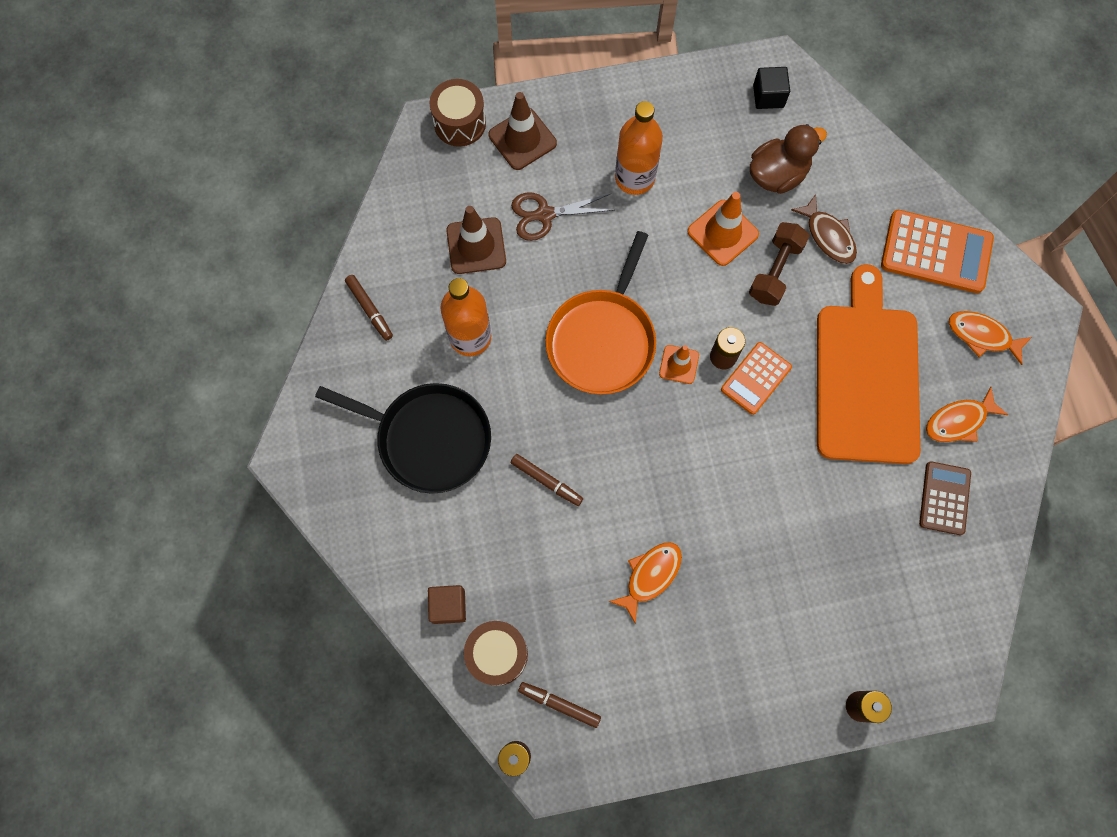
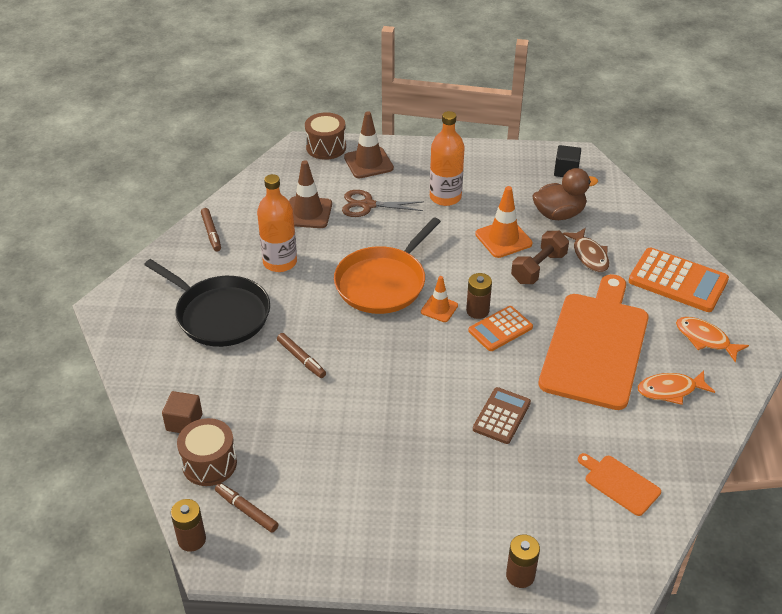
camera: 15 degrees right, 30 degrees down
(650, 576) = (362, 438): orange fish -> none
(932, 563) = (619, 483): none -> orange cutting board
(944, 498) = (643, 440): brown calculator -> brown calculator (501, 416)

